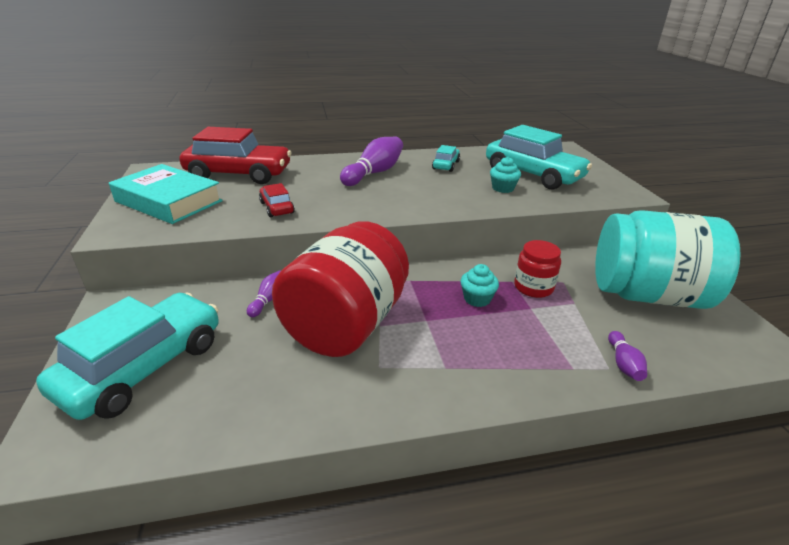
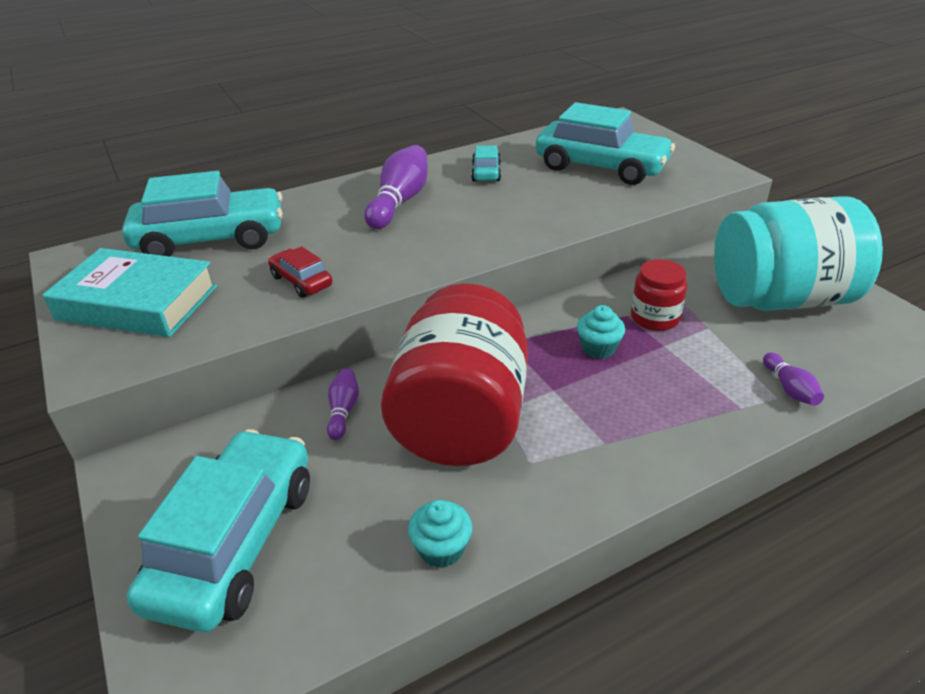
camera: 15 degrees left, 5 degrees up
(239, 174) = (211, 239): red car -> turquoise car
(503, 188) = (575, 194): turquoise cupcake -> turquoise cupcake (441, 549)

